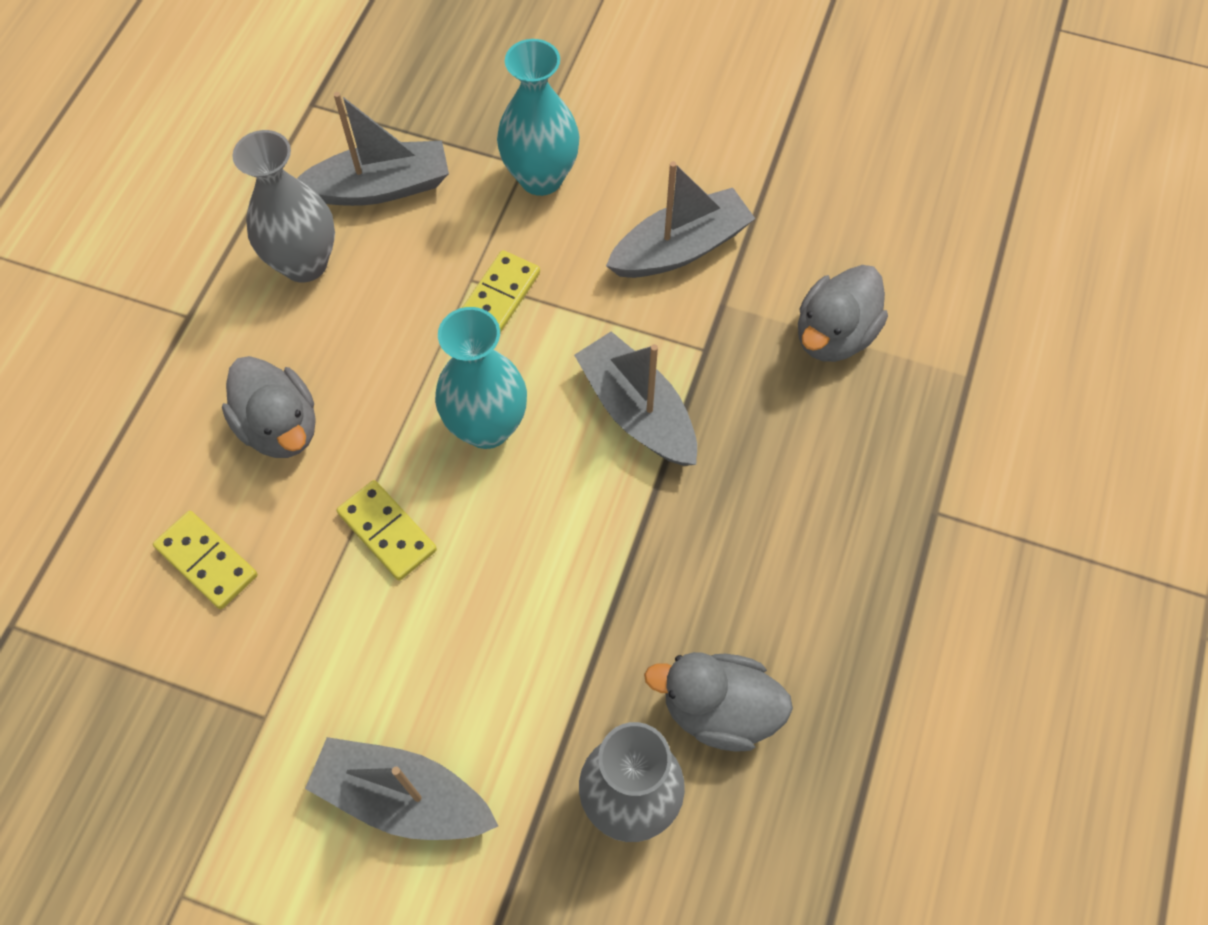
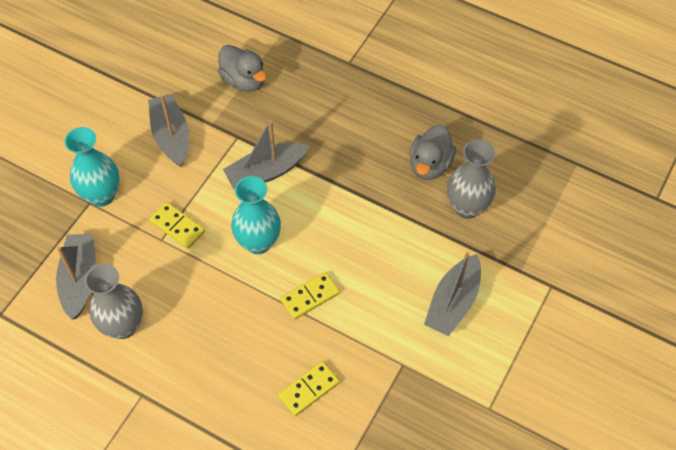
camera: 80 degrees left, 5 degrees down
(280, 427) = (232, 346): grey duck -> none

